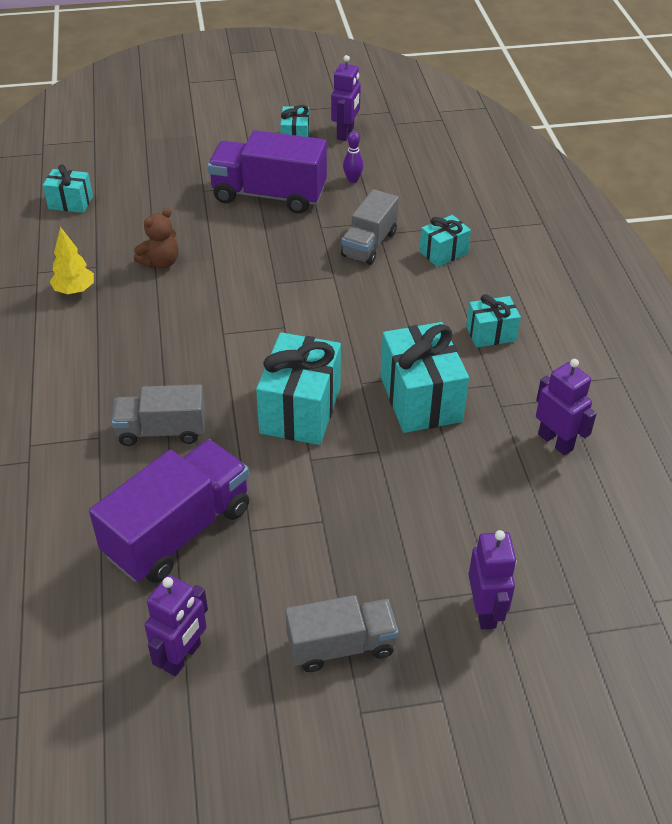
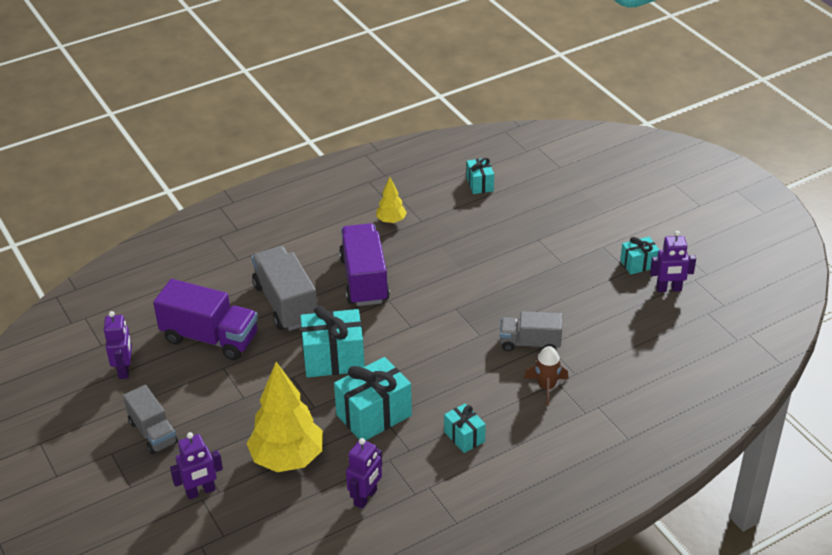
camera: 70 degrees right, 5 degrees down
(160, 262) = (442, 247): brown teddy bear -> none
(162, 431) = (286, 303): grey truck -> grey truck, size x1.58
(182, 657) = (124, 369): purple robot -> purple robot turned 105 degrees counterclockwise
(269, 195) = (554, 273): purple truck -> purple truck (364, 280)
(352, 180) = (606, 311): purple bowling pin -> none
(443, 253) = (546, 387): turquoise gift -> brown rocket
(460, 500) = (287, 459): none -> yellow tree

